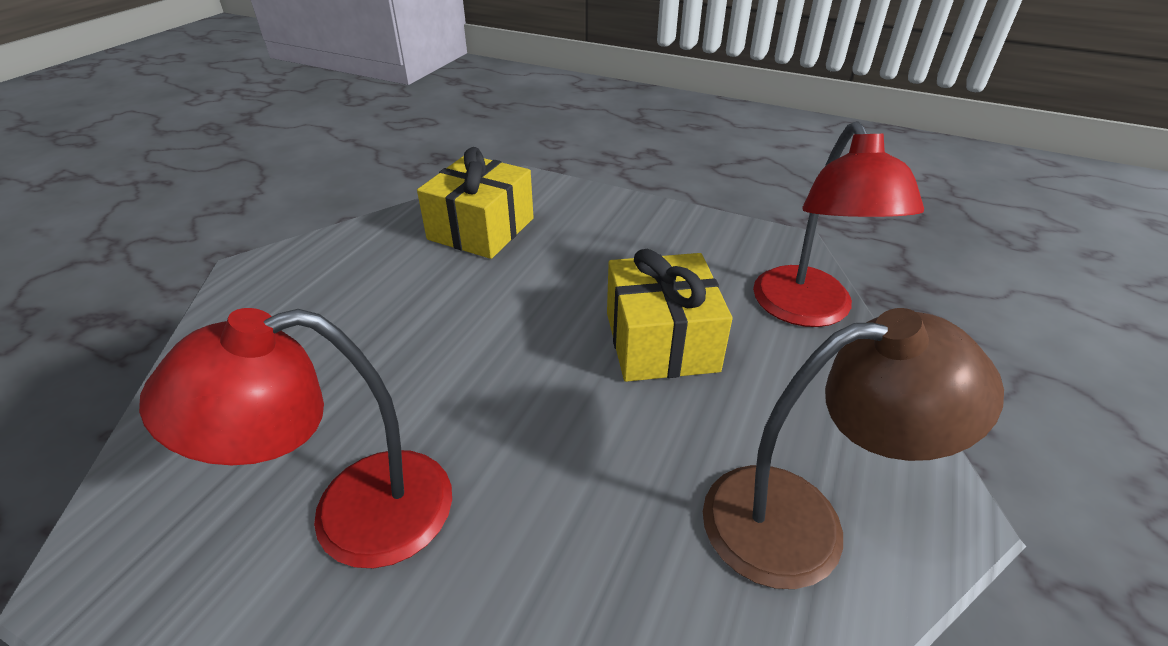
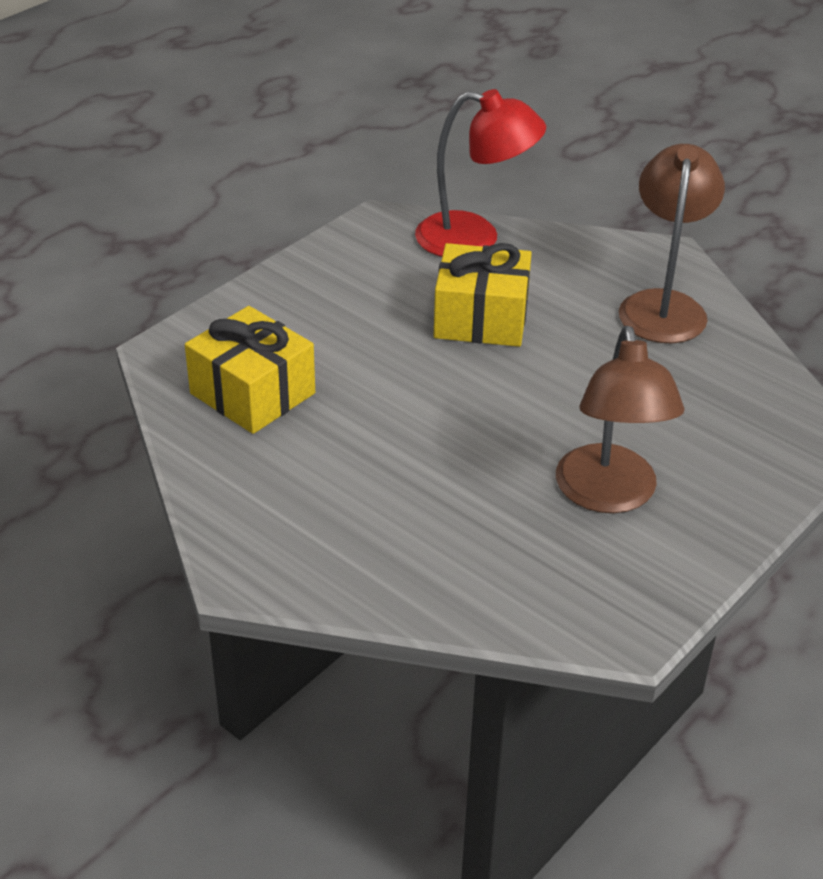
camera: 75 degrees left, 0 degrees up
(353, 515) = (609, 495): red lamp -> brown lamp

